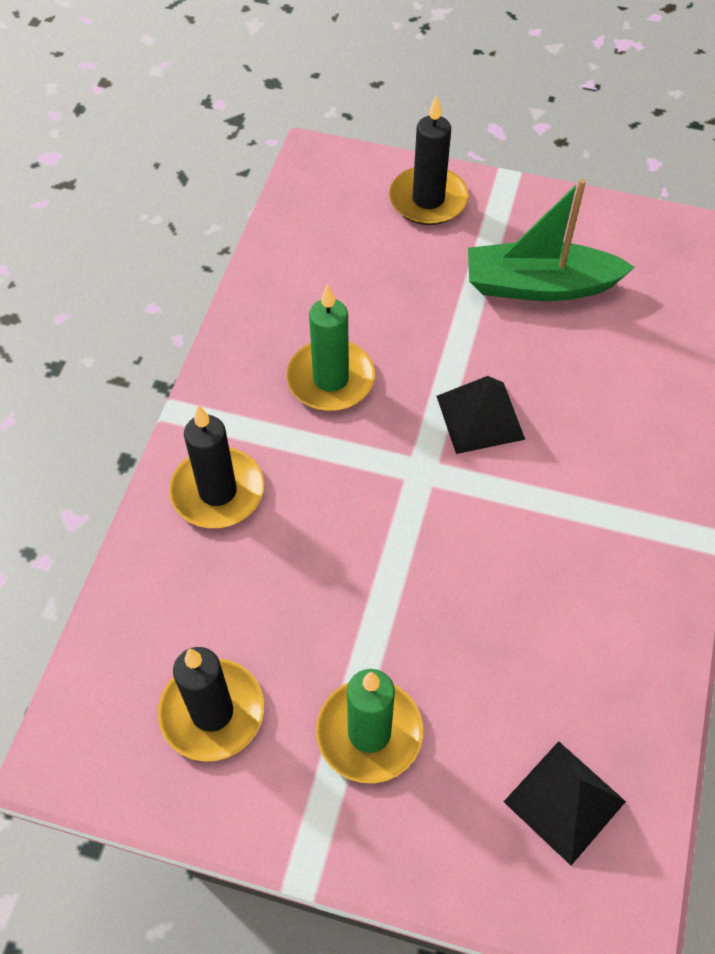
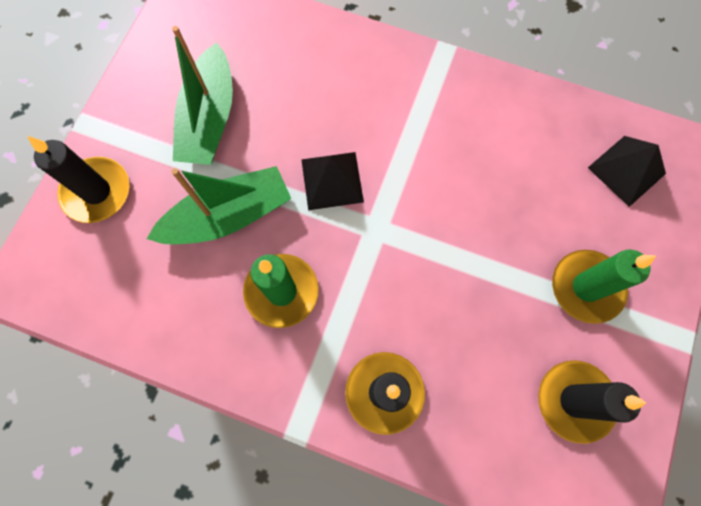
camera: 85 degrees left, 15 degrees up
(416, 319) = (228, 216): none -> green boat

